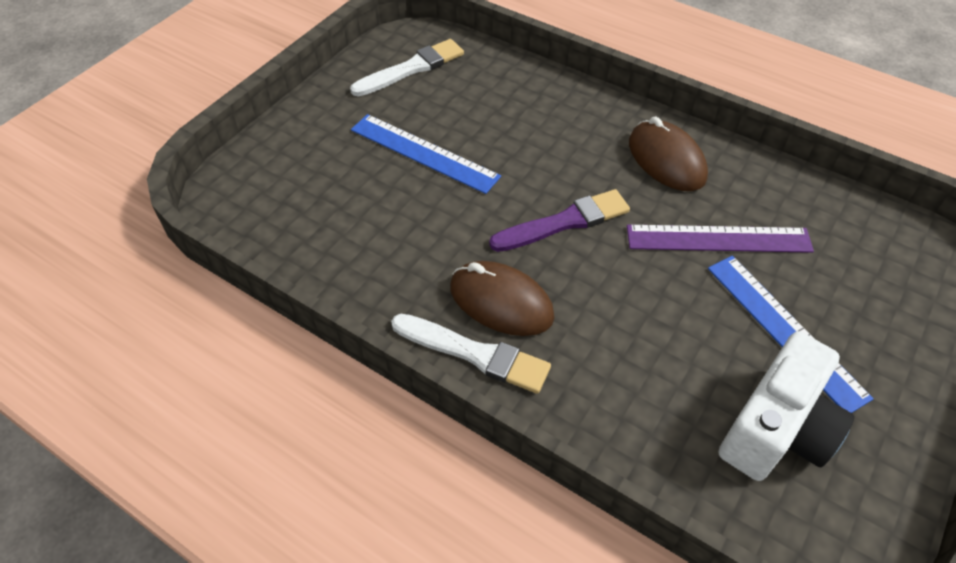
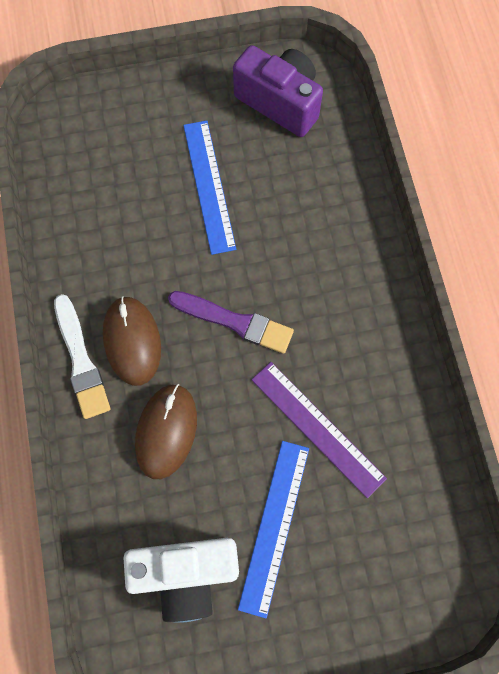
camera: 45 degrees right, 20 degrees up
(411, 68) = (280, 102): white brush -> purple camera
(666, 160) = (362, 338): brown mouse -> brown mouse (166, 431)

